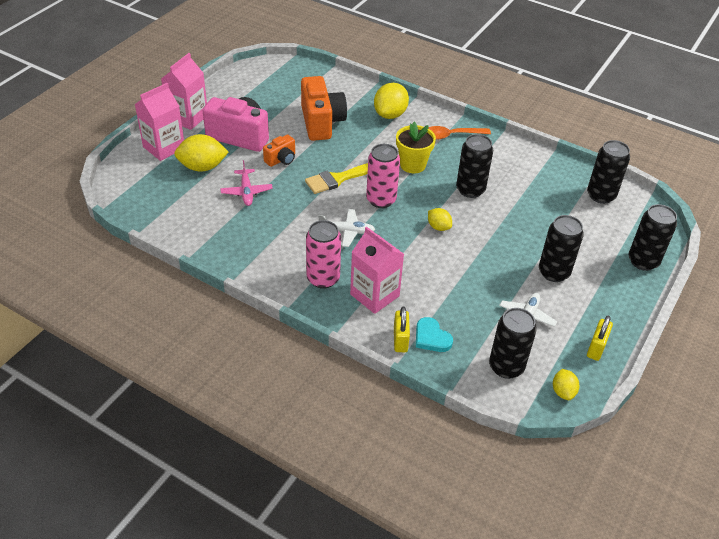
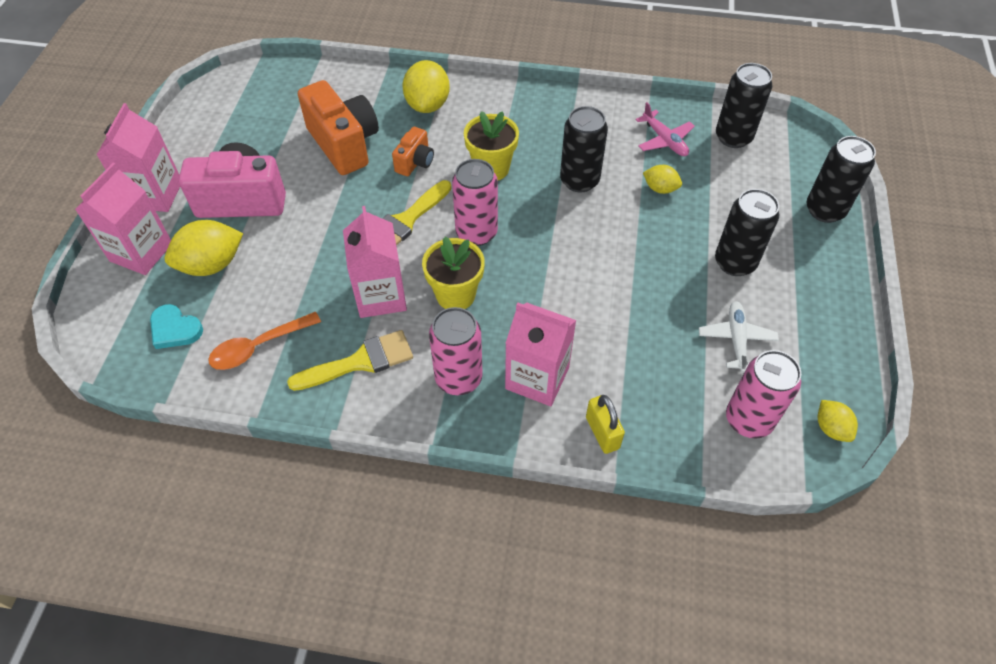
camera: 20 degrees left, 10 degrees up
(246, 192) = (292, 282): pink plane -> pink plane (665, 140)
(265, 249) = (360, 362): none -> yellow brush
(281, 159) = (316, 217): orange camera -> orange camera (415, 162)
(298, 217) = (381, 296): none -> pink carton
(347, 231) = (455, 295): white plane -> yellow flower pot
(431, 337) = (639, 413): turquoise heart -> turquoise heart (175, 329)
(438, 227) = (567, 247): yellow lemon -> yellow lemon (660, 189)
(451, 135) = (518, 111): orange spoon -> orange spoon (258, 347)
(506, 367) = (748, 420): black can -> pink can
(596, 348) = (836, 350): yellow padlock -> none

